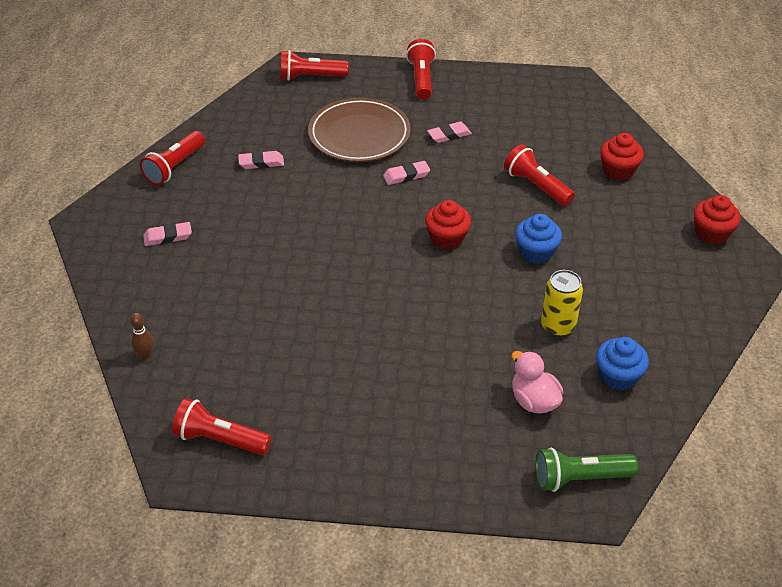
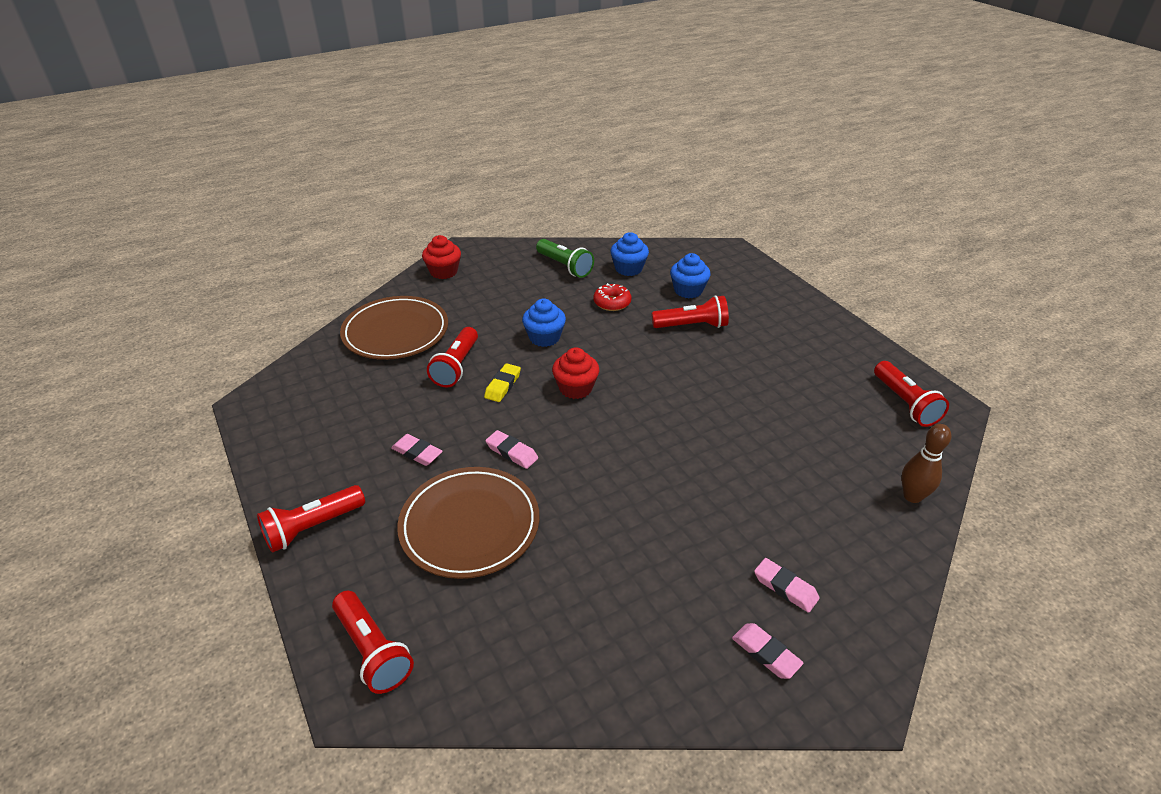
camera: 125 degrees left, 5 degrees down
(145, 354) = (912, 496): brown bowling pin -> brown bowling pin, size x1.53
(175, 167) = (682, 674): red flashlight -> red flashlight (692, 325)
(261, 163) = (594, 585): pink eraser -> pink eraser (766, 653)
(488, 201) = (503, 385): none -> yellow eraser
(534, 401) = (688, 290): pink duck -> blue cupcake
(558, 326) = (612, 303): yellow can -> red donut
(580, 478) = (721, 259): green flashlight -> green flashlight (565, 266)
(618, 170) = (396, 332): red cupcake -> brown plate

